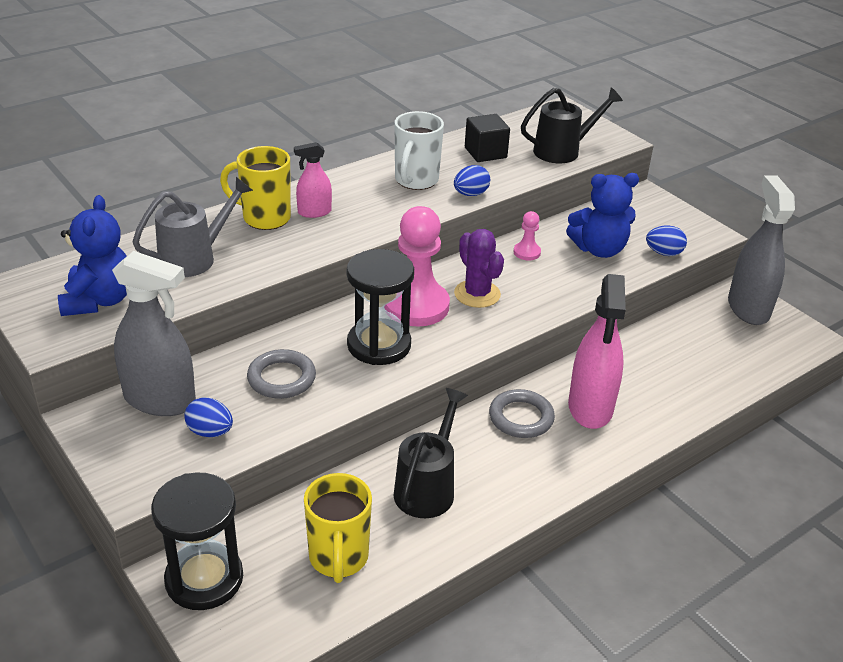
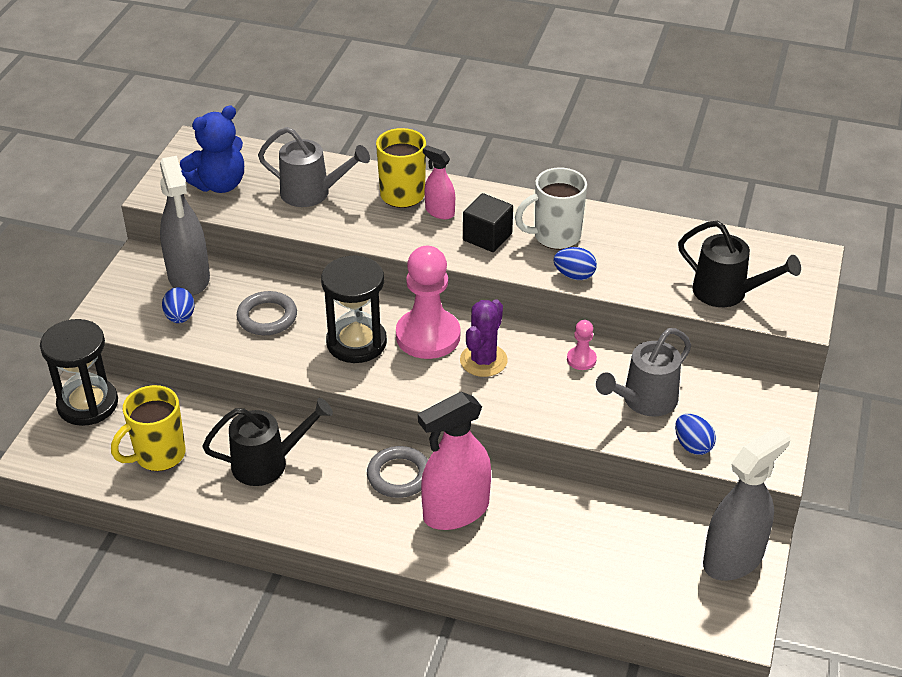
camera: 55 degrees right, 5 degrees up
(485, 153) = (657, 250): black cube -> black cube (487, 237)
(599, 249) = (643, 401): blue teddy bear -> grey watering can

